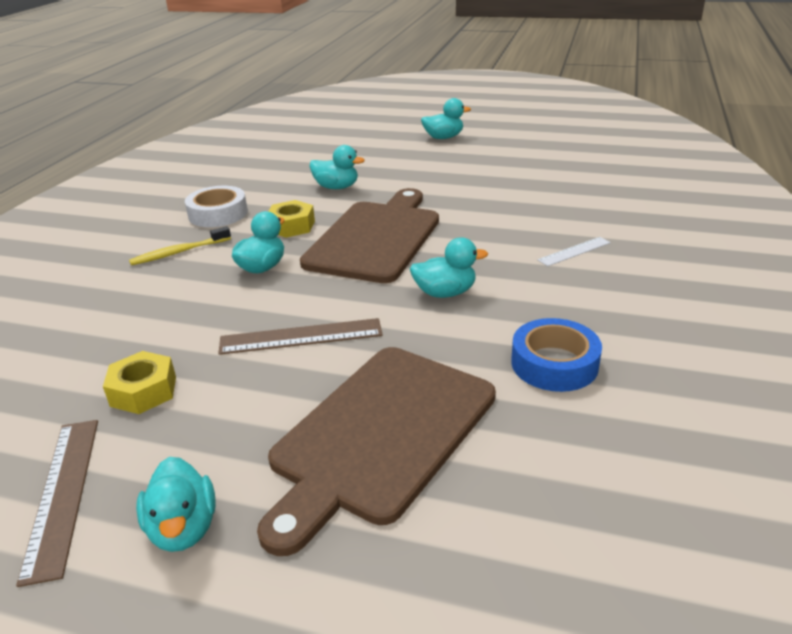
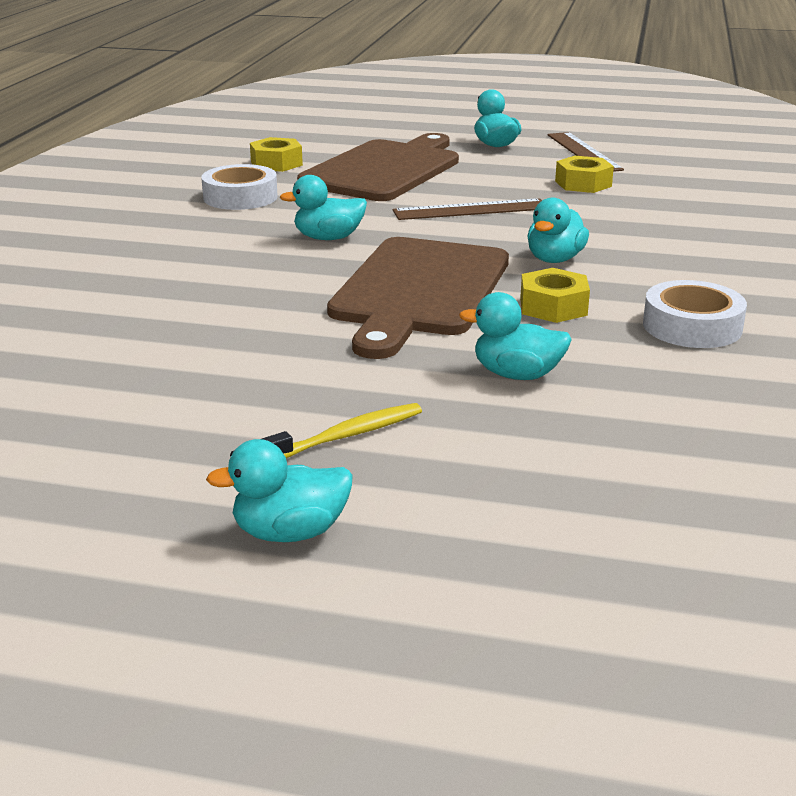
camera: 175 degrees right, 5 degrees down
(179, 252) = (684, 275): yellow toothbrush -> yellow toothbrush (346, 436)
(539, 458) = (276, 163): none -> yellow nut
(554, 364) = (240, 197): blue tape -> white tape
(574, 251) = (155, 275): white ruler -> none

